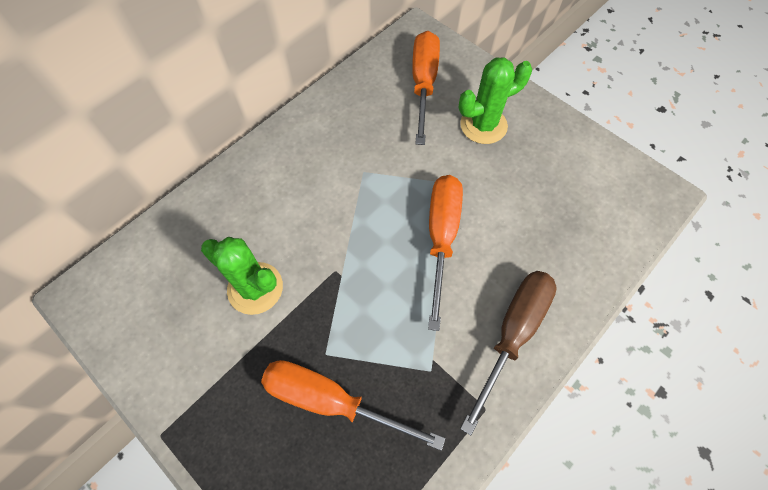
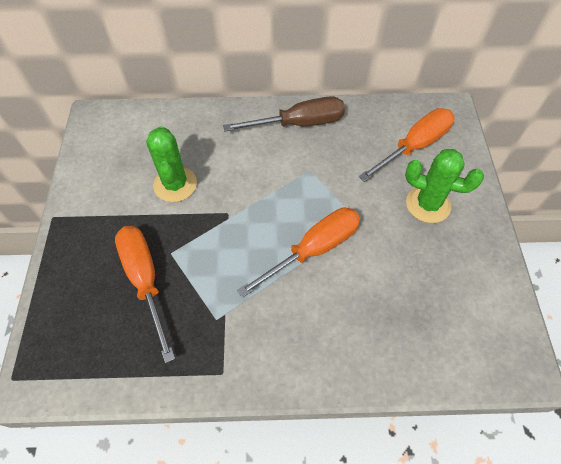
camera: 45 degrees right, 5 degrees down
(512, 333) = (291, 348): brown screwdriver -> brown screwdriver (299, 124)

